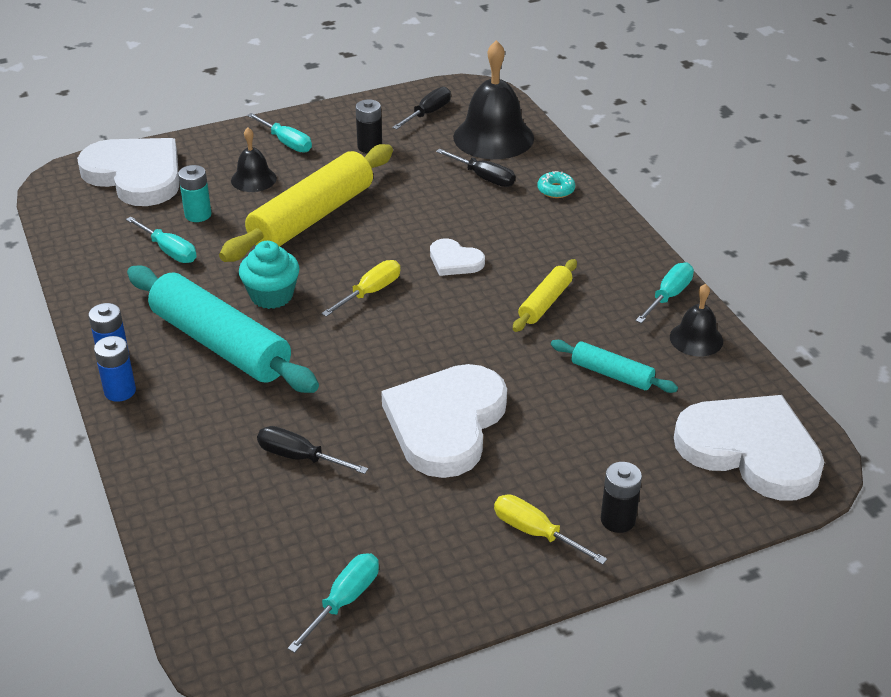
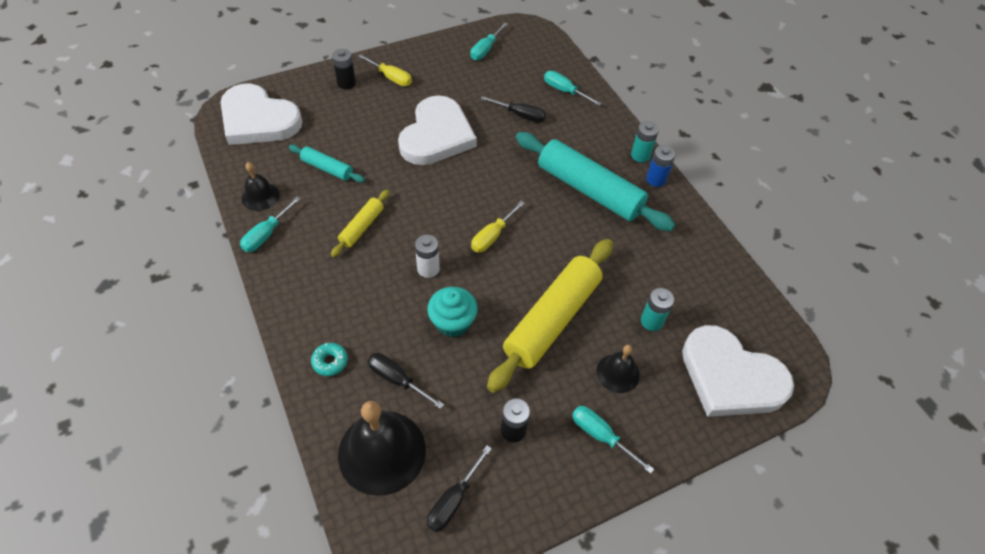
camera: 175 degrees right, 15 degrees up
(120, 391) = (640, 155): blue battery -> turquoise battery
(169, 251) = (659, 277): turquoise screwdriver -> turquoise screwdriver (565, 91)
(272, 296) = (565, 232): turquoise cupcake -> turquoise cupcake (452, 322)
(454, 261) = (428, 269): white heart -> white battery

